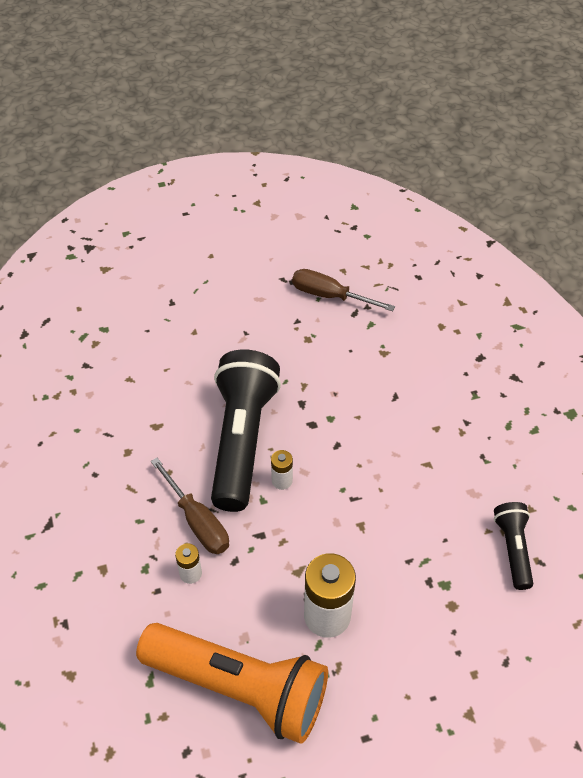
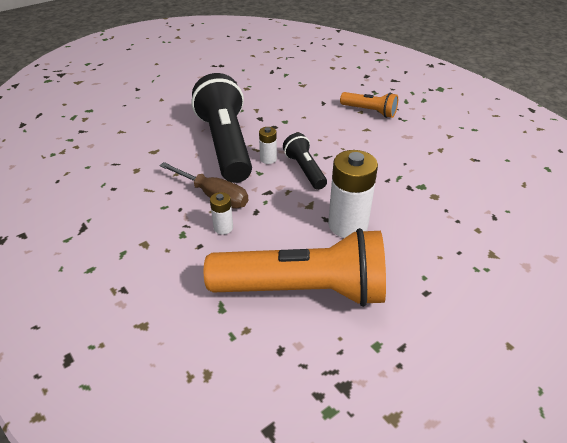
camera: 20 degrees left, 10 degrees down
(329, 296) = (250, 67): brown screwdriver -> none
(448, 432) = (370, 111): none -> orange flashlight
(513, 549) = (453, 157): black flashlight -> black flashlight (304, 170)

